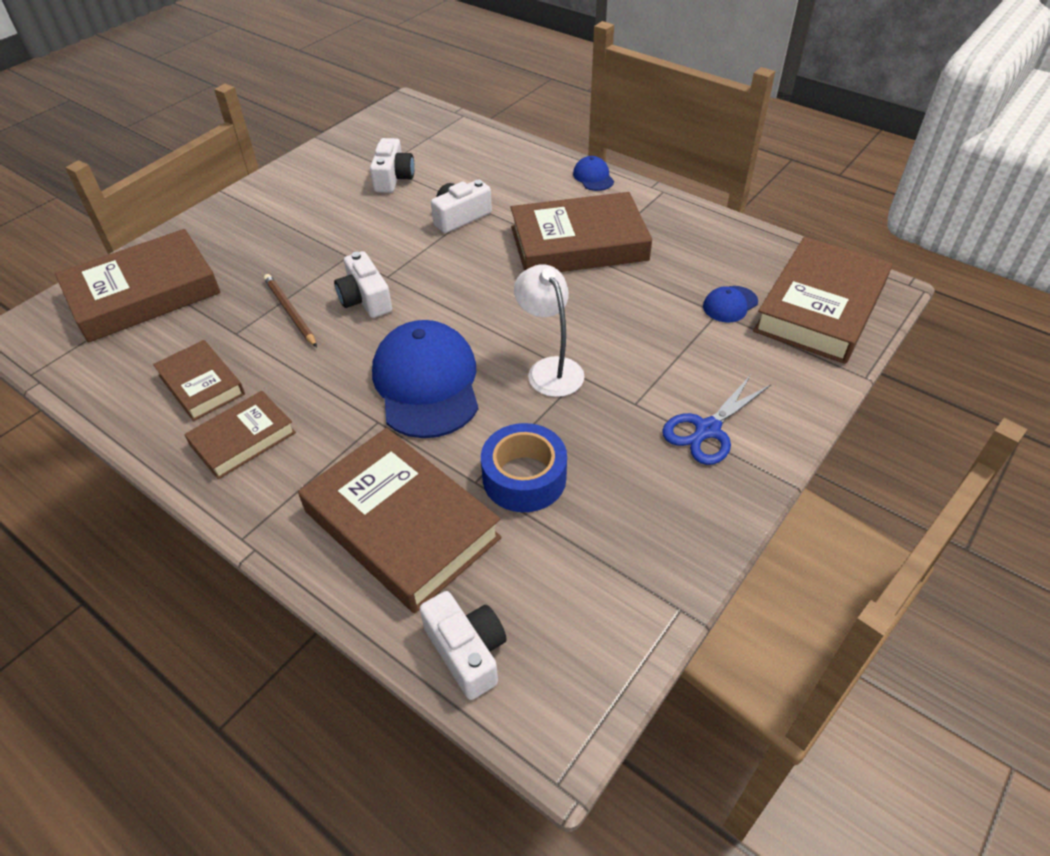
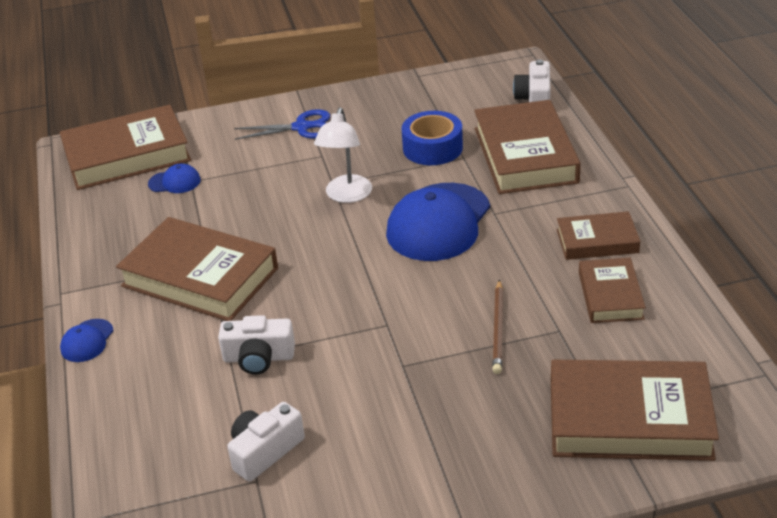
camera: 140 degrees left, 10 degrees down
(365, 299) = (424, 310): white camera -> none

